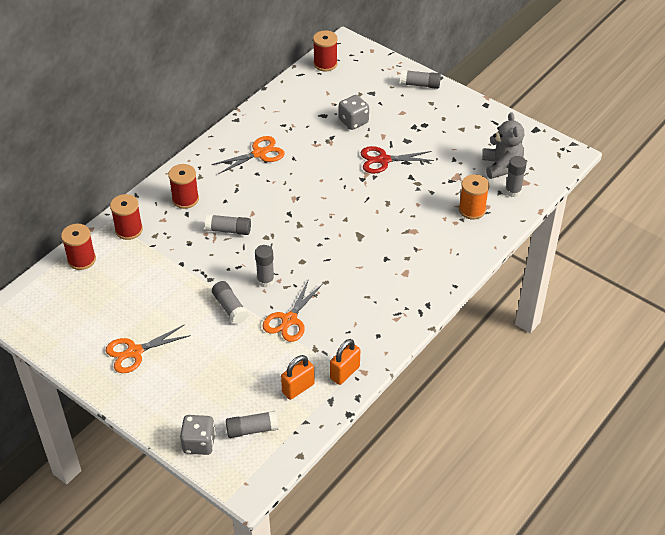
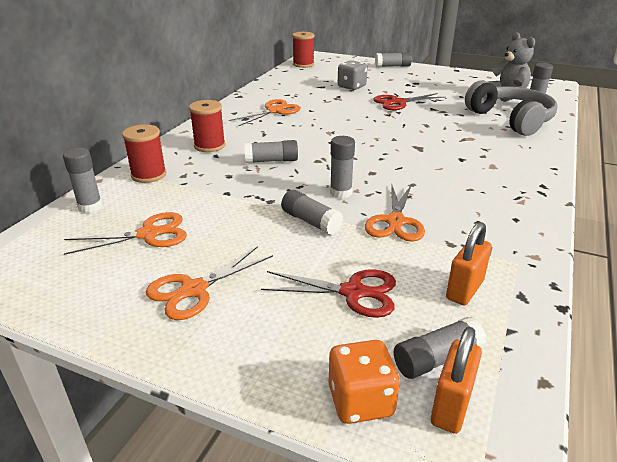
camera: 15 degrees left, 15 degrees down
(81, 259) = (90, 207): red spool -> grey glue stick
(117, 297) = (149, 234): none -> orange scissors
(199, 443) = (360, 401): grey dice -> orange dice
(229, 375) = (353, 292): none -> red scissors
(345, 373) = (511, 261): orange padlock -> orange padlock (451, 406)
(472, 210) = (510, 120): orange spool -> grey headphones

